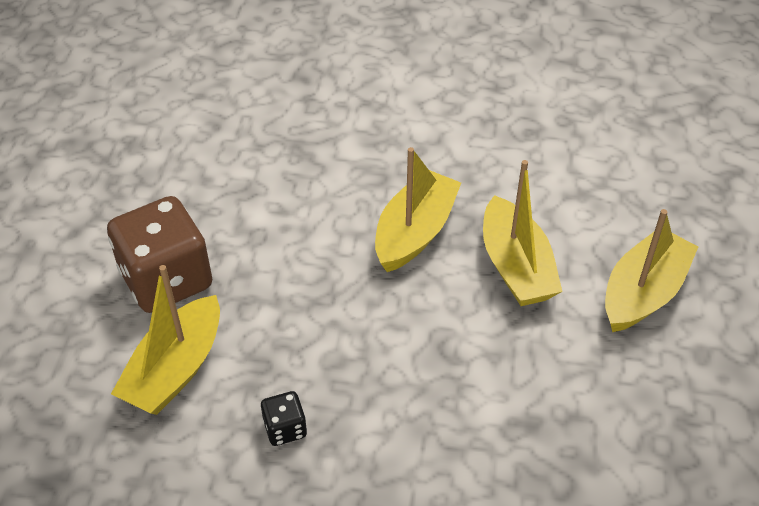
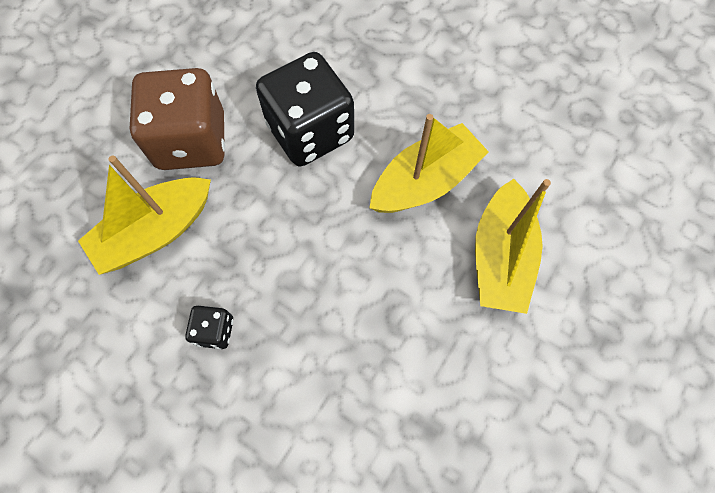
camera: 25 degrees right, 20 degrees up
(282, 230) = (310, 132): none -> black dice
(643, 292) = (610, 338): yellow boat -> none

